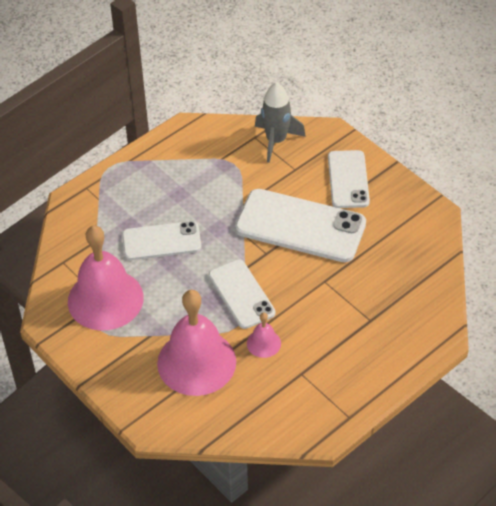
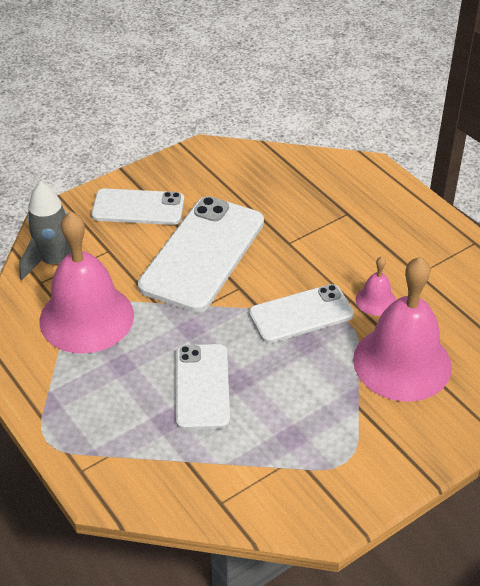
camera: 85 degrees left, 5 degrees down
(105, 299) = (295, 452): pink bell -> pink bell (86, 317)

